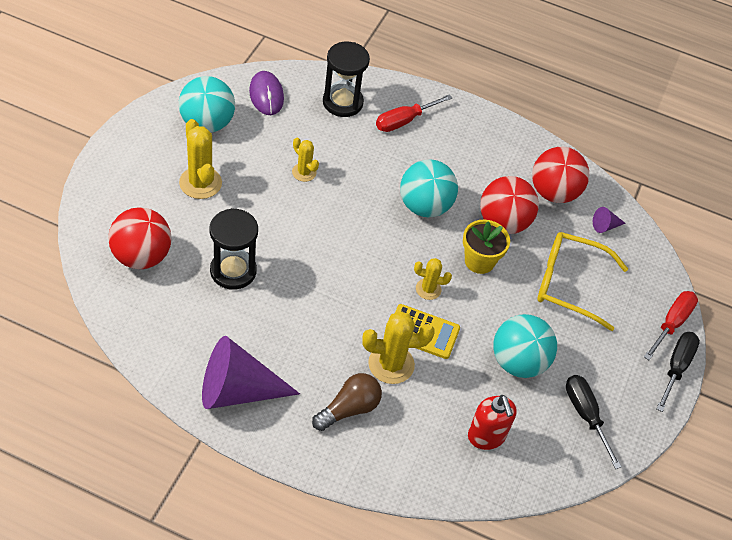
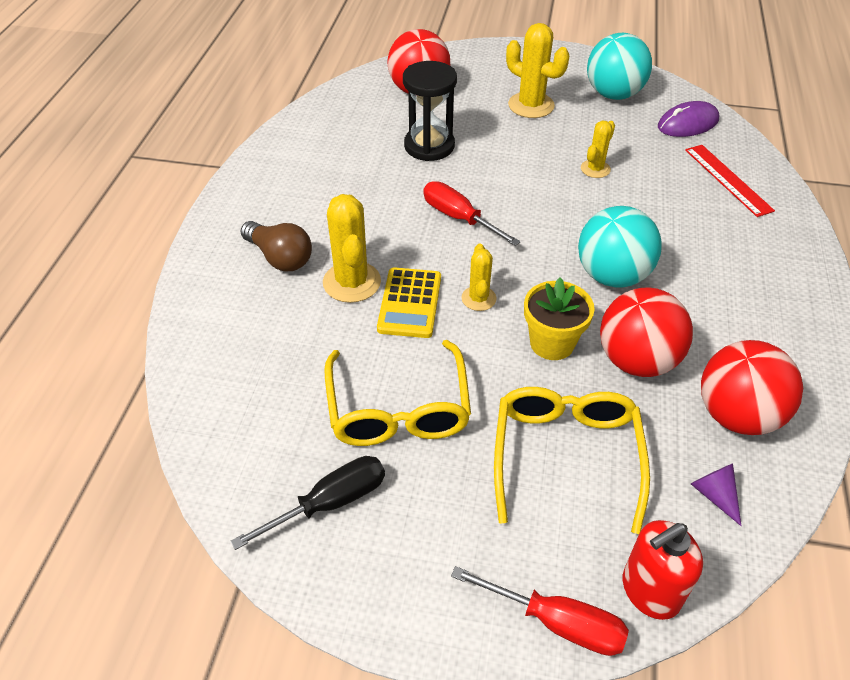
camera: 85 degrees right, 5 degrees down
(200, 183) = (531, 105): yellow cactus -> yellow cactus turned 75 degrees clockwise
(237, 390) = (282, 176): purple cone -> none
(342, 102) = (728, 179): black hourglass -> red ruler
(404, 121) = (744, 236): red screwdriver -> red screwdriver (459, 218)
(486, 436) = (269, 388): red soap dispenser -> red soap dispenser (650, 591)
(518, 362) = (398, 408): turquoise ball -> yellow glasses
(676, 368) = (463, 637): black screwdriver -> none

